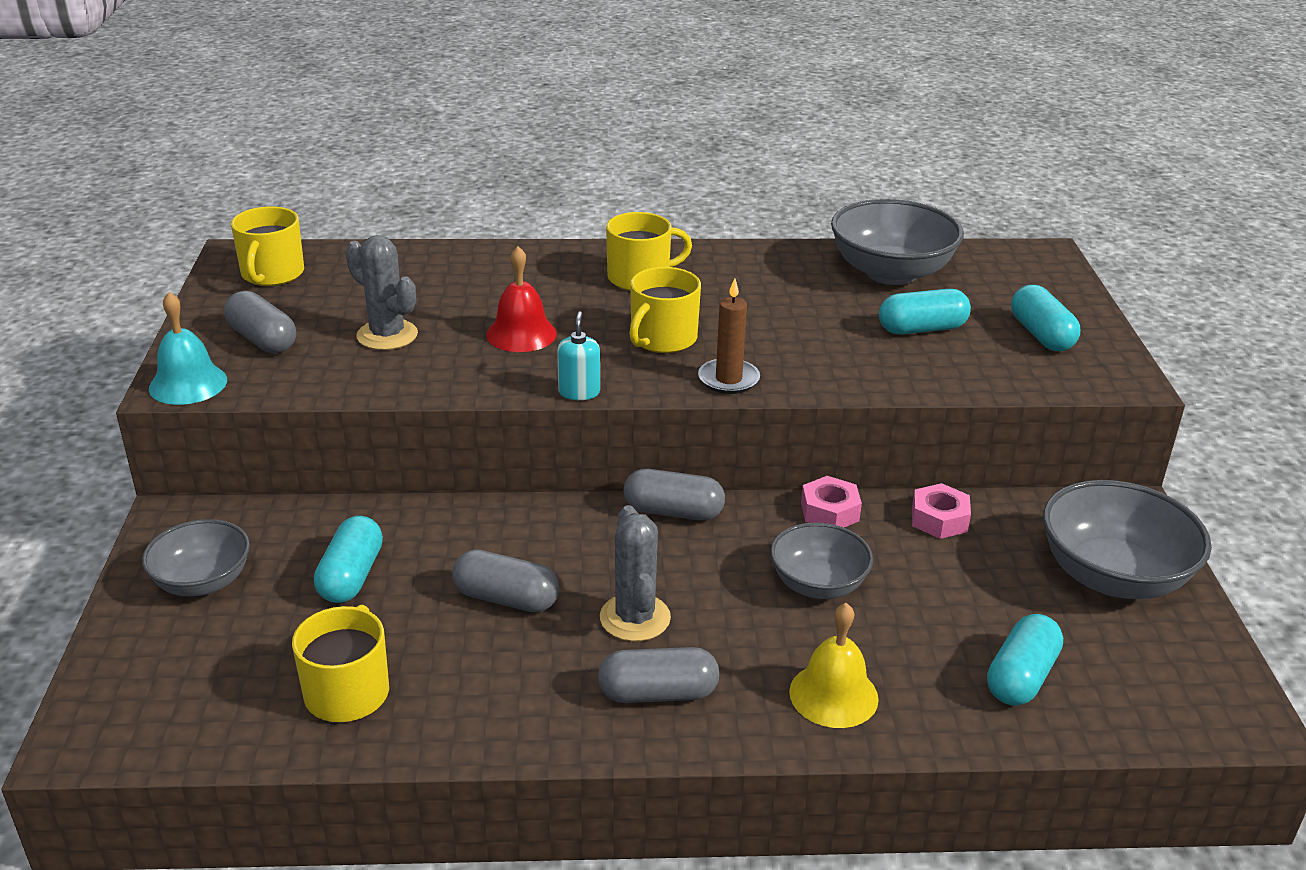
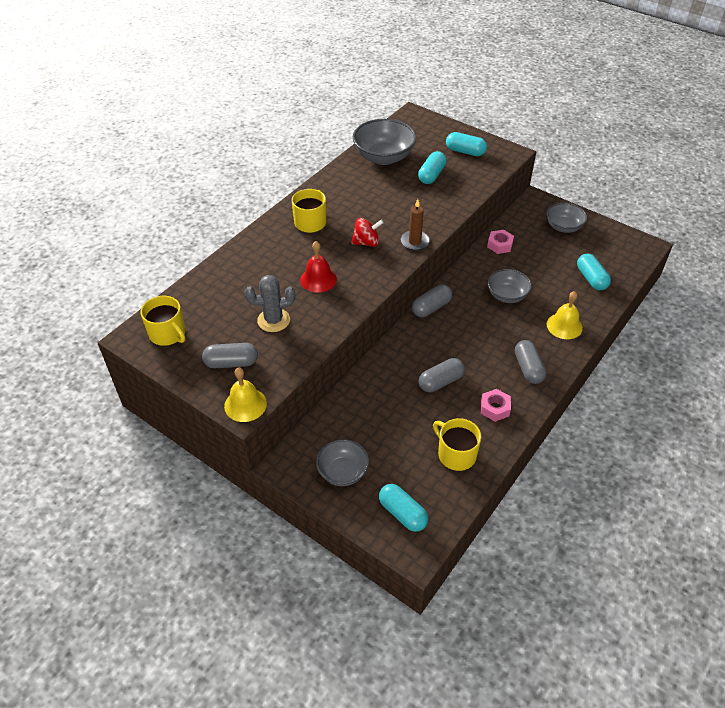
camera: 50 degrees left, 15 degrees up
(188, 384) = (245, 404): turquoise bell -> yellow bell
(351, 576) = (384, 421): turquoise capsule -> turquoise capsule (402, 513)
(579, 392) = (382, 286): turquoise soap dispenser -> none
(635, 618) = (483, 352): grey cactus -> none
(658, 693) = (528, 368): grey capsule -> grey capsule turned 45 degrees counterclockwise
(662, 339) = (366, 242): yellow mug -> red spinning top
(829, 512) = (470, 268): pink nut -> pink nut (495, 408)
(1112, 576) = (563, 227): grey bowl -> grey bowl, size x0.63

